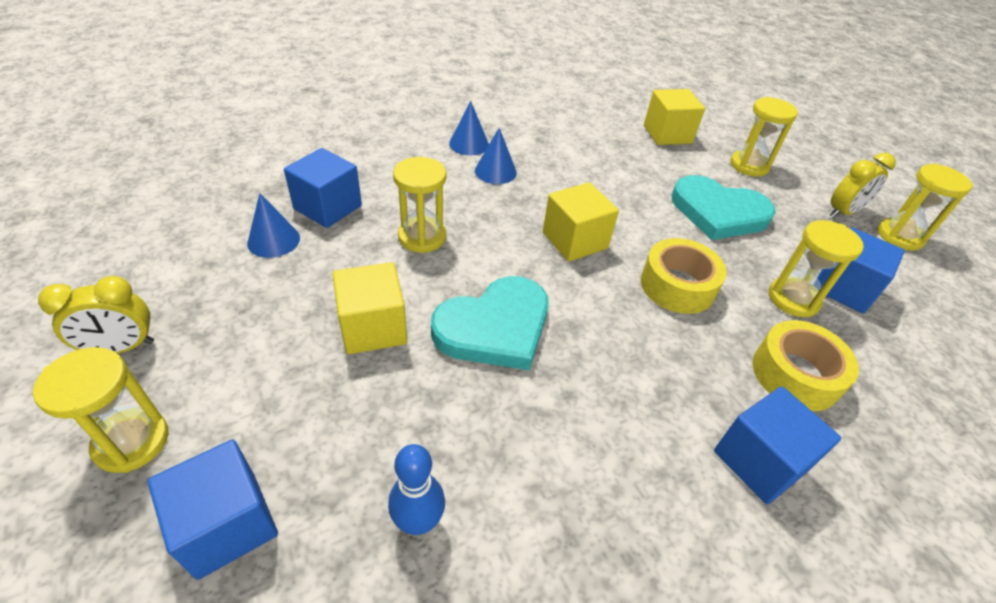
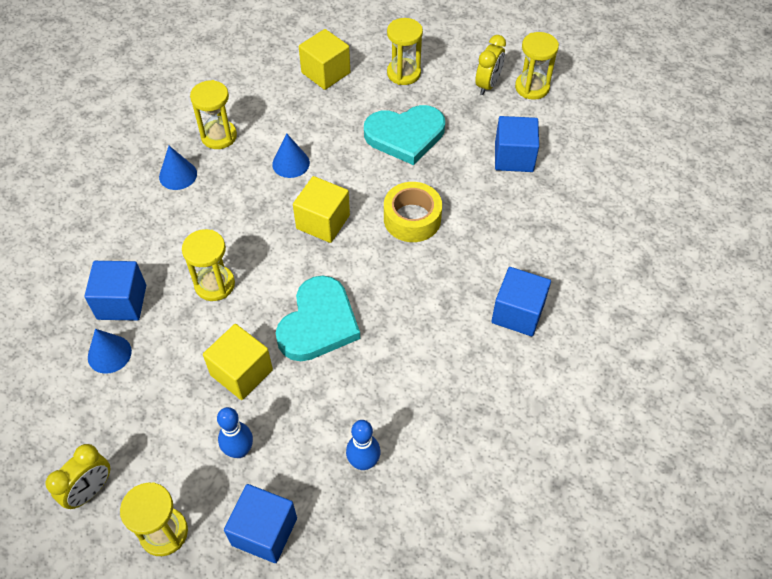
camera: 30 degrees left, 10 degrees up
(295, 405) = (239, 450): none -> blue bowling pin
(495, 171) = (220, 191): blue cone -> blue cone (291, 163)
(793, 299) = (487, 185): yellow hourglass -> yellow hourglass (219, 136)
(795, 374) = (512, 243): yellow tape -> none

